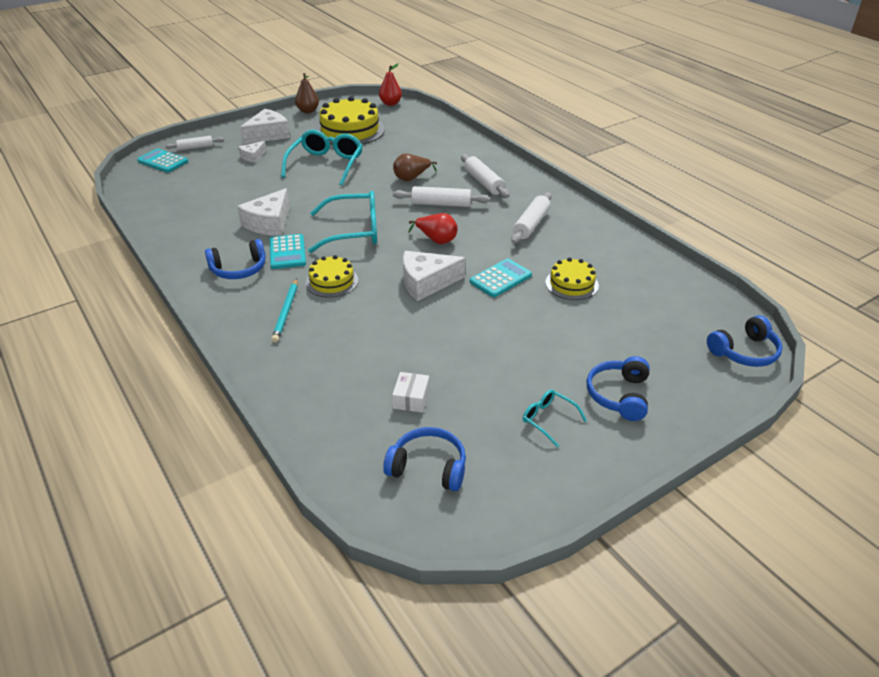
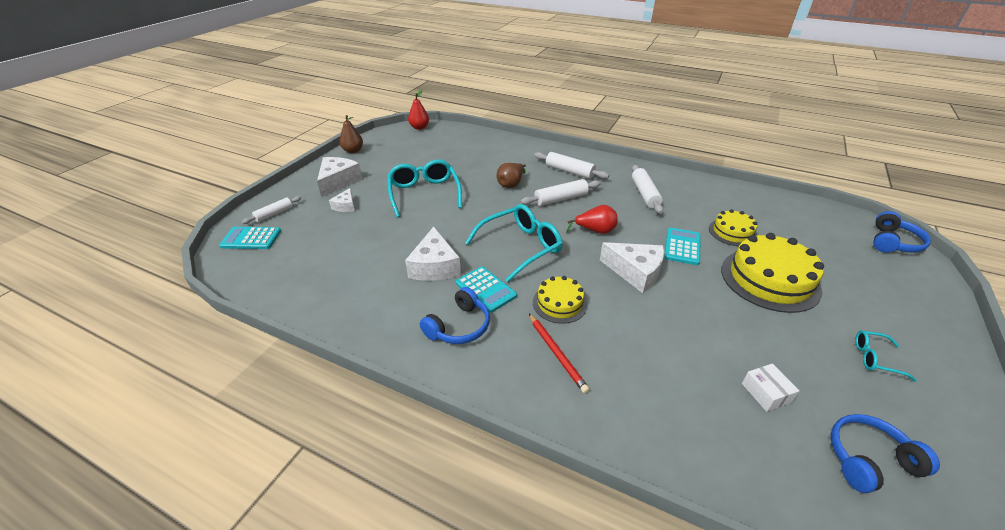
camera: 30 degrees left, 0 degrees up
(286, 312) = (557, 353): turquoise pencil -> red pencil
(350, 130) = (410, 158): yellow cake -> yellow cake (769, 279)
(426, 282) = (635, 272): white cheese -> white cheese turned 105 degrees counterclockwise
(618, 395) = (882, 312): blue headphones -> none

